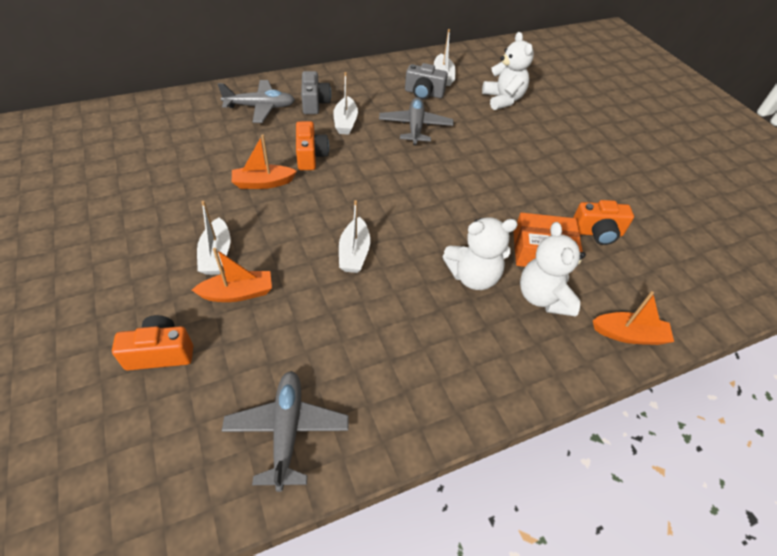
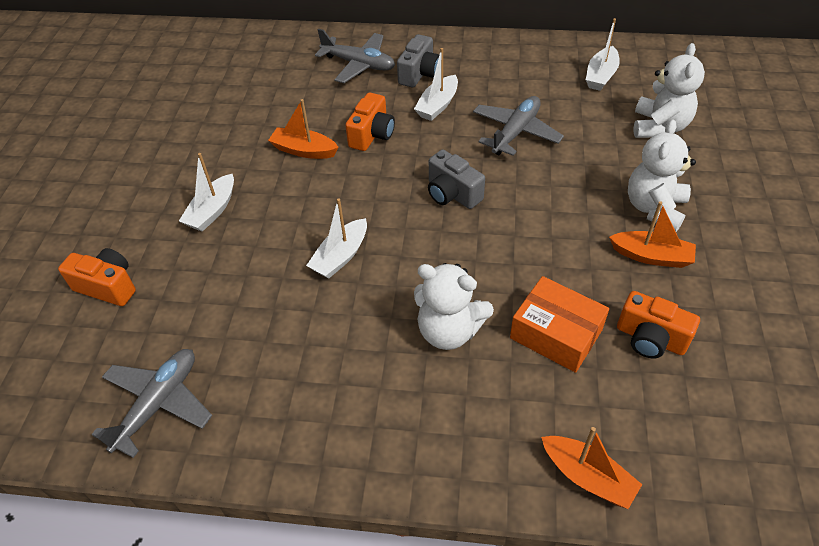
camera: 35 degrees right, 0 degrees up
(238, 293) = (205, 256): orange boat -> orange boat (651, 256)
(423, 93) = (558, 93): grey camera -> grey camera (452, 194)
(543, 297) = (513, 387): white teddy bear -> white teddy bear (654, 208)

